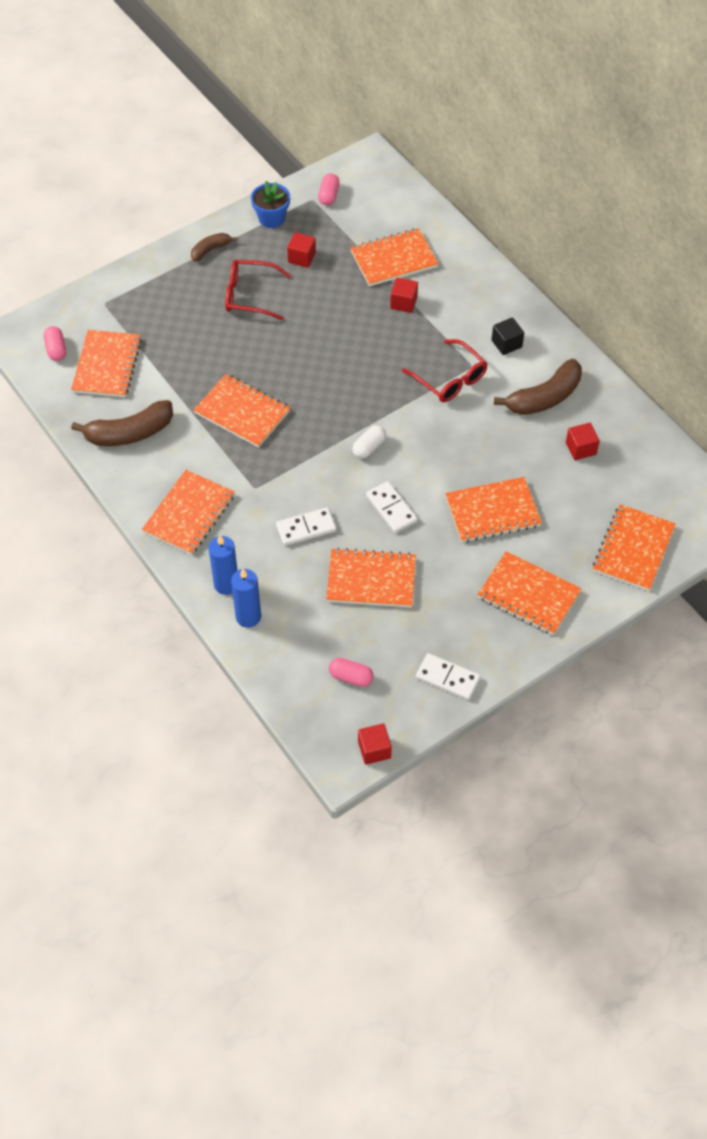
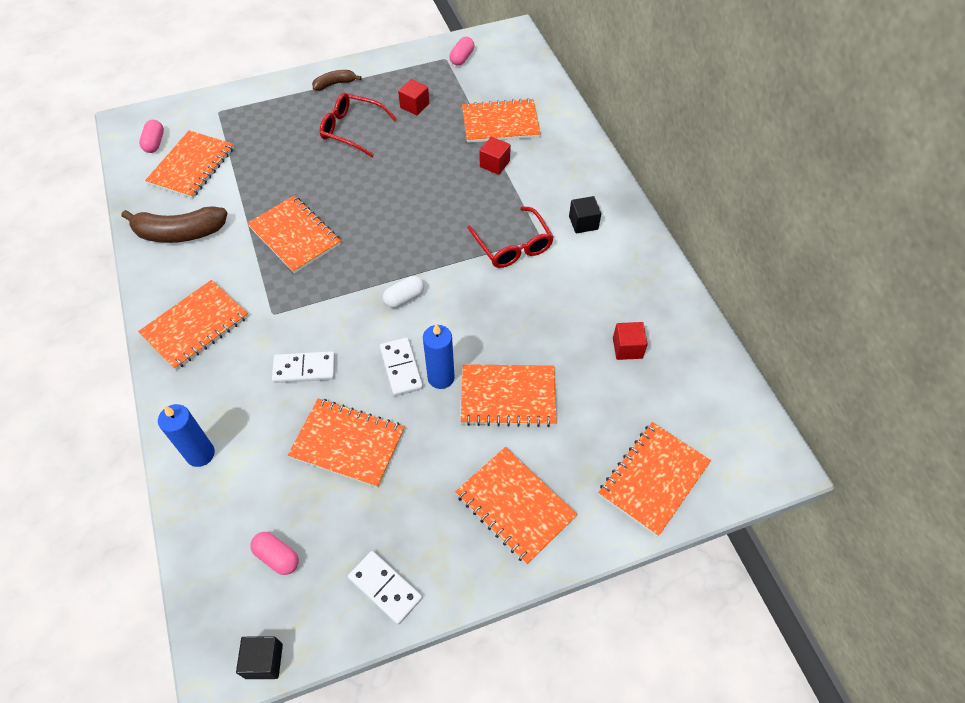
camera: 15 degrees right, 0 degrees up
(226, 584) = (195, 411): blue candle -> blue candle (441, 377)
(271, 218) = (402, 68): blue flower pot -> none
(374, 750) = (264, 661): red cube -> black cube
(544, 397) = (605, 285): brown banana -> none

